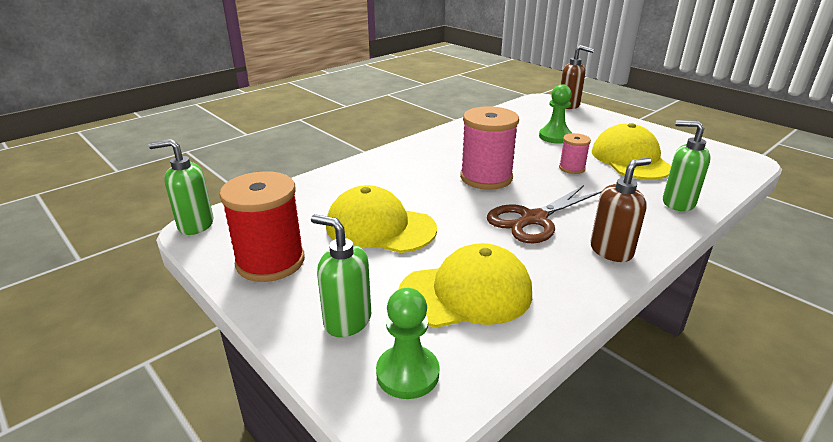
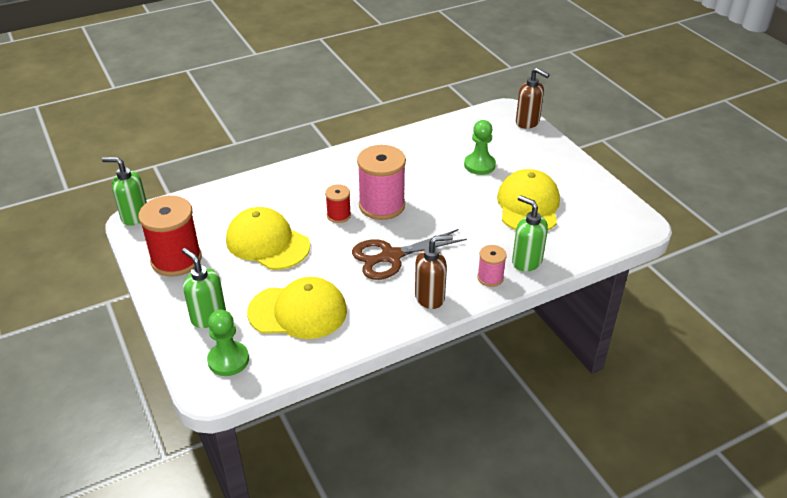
camera: 15 degrees right, 10 degrees up
(446, 192) = (339, 215): none -> red spool
(572, 168) = (465, 207): pink spool -> pink spool (490, 278)

